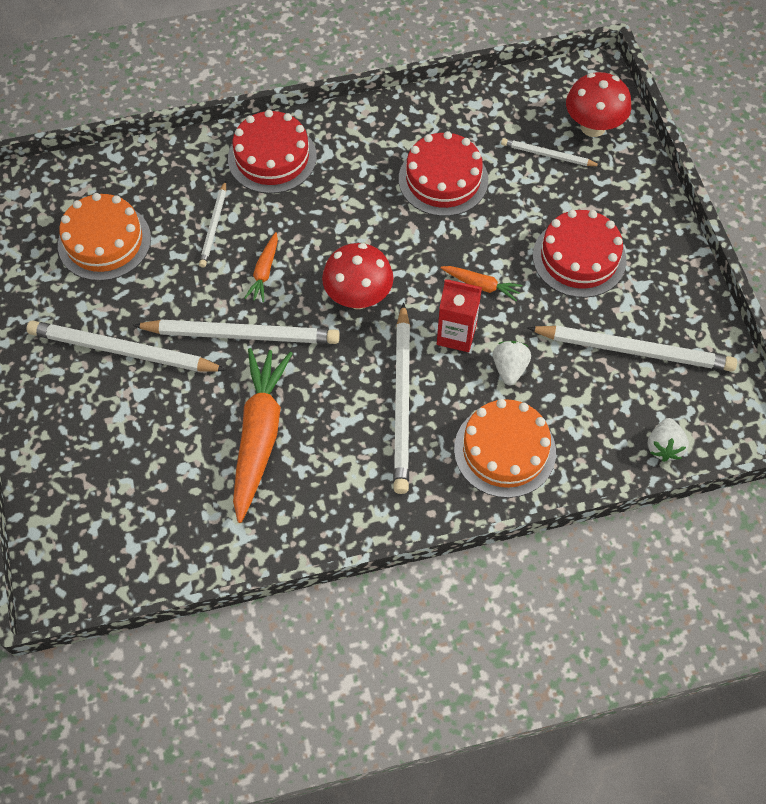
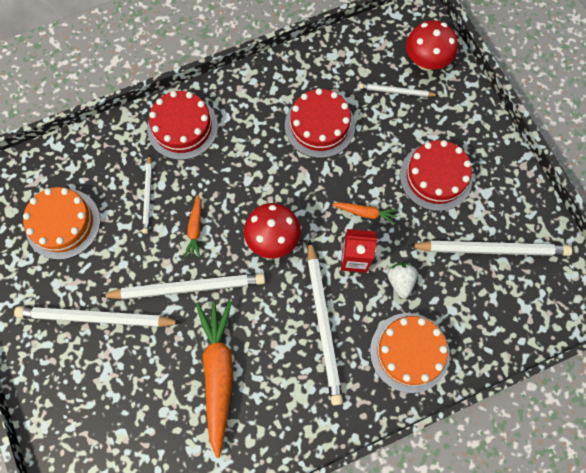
camera: 10 degrees left, 10 degrees up
(664, 447) = (528, 327): white strawberry -> none

